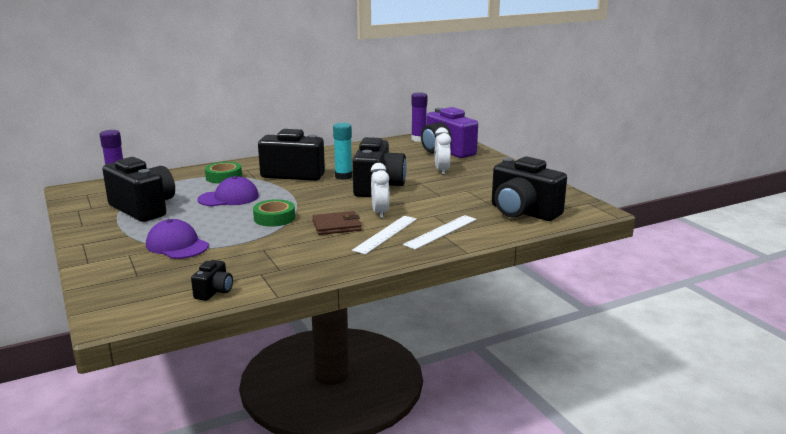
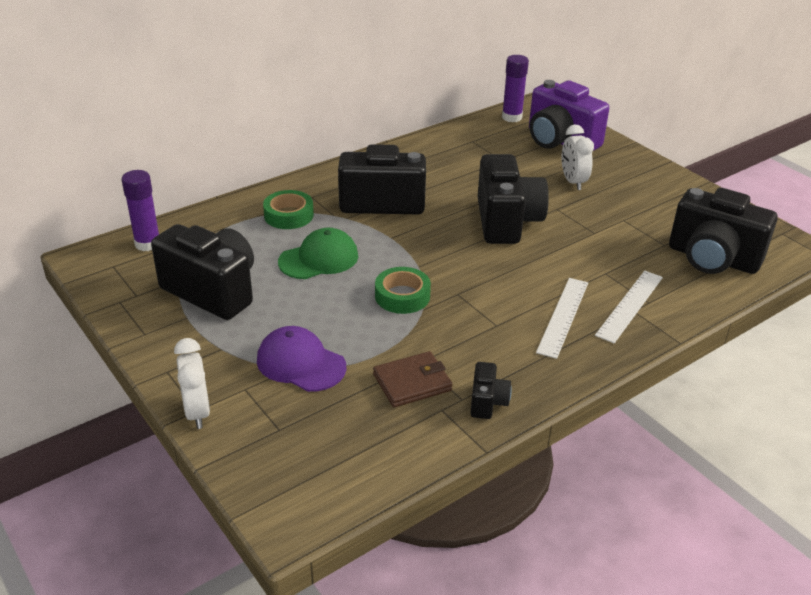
camera: 10 degrees left, 15 degrees up
(214, 292) = (400, 451): black camera -> black camera (487, 402)
(229, 198) = (319, 259): purple cap -> green cap
(336, 226) = (492, 305): brown wallet -> brown wallet (412, 382)
(343, 176) = (450, 202): turquoise glue stick -> none
(380, 213) = (535, 274): white clock -> white clock (197, 412)

